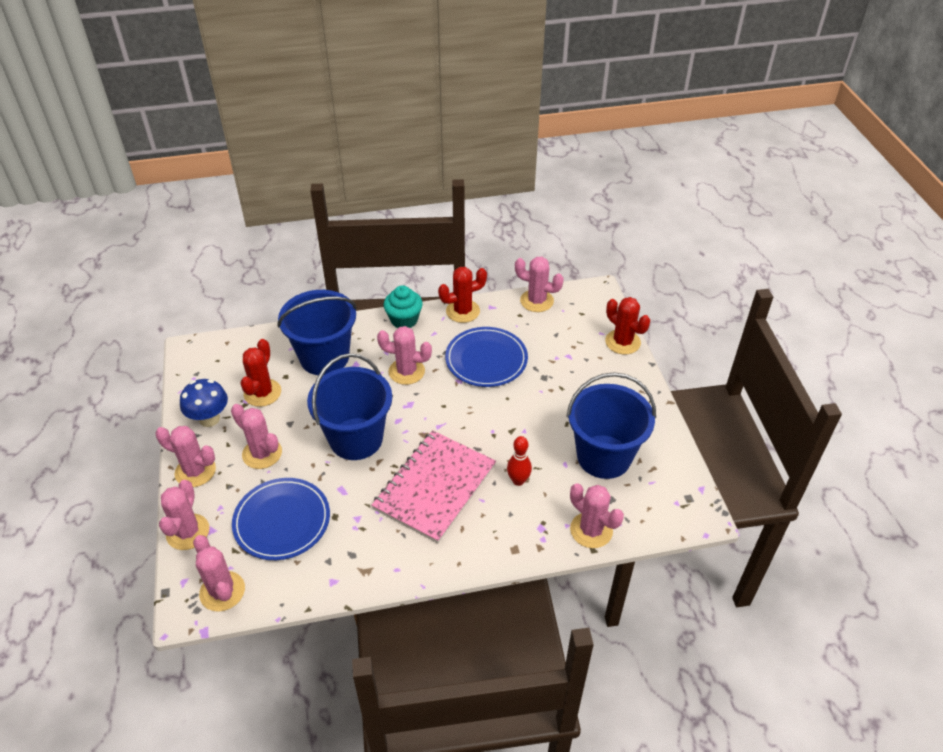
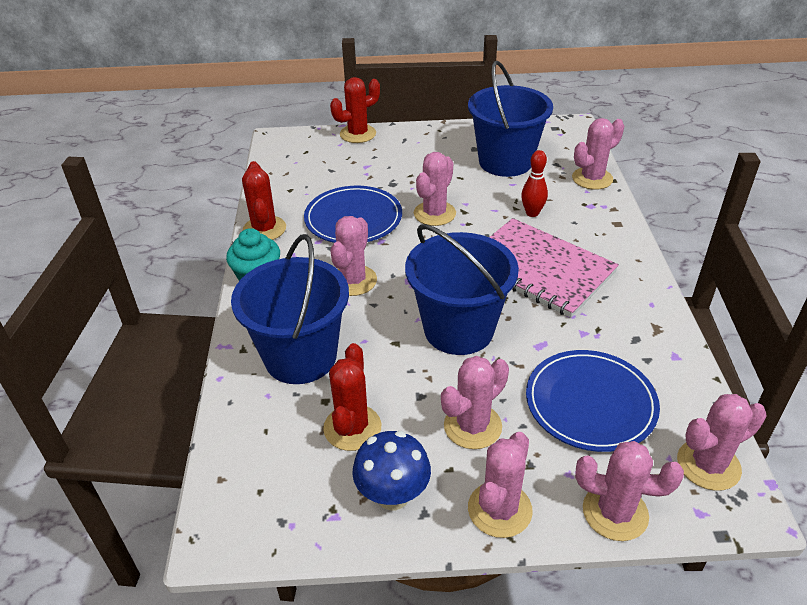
camera: 80 degrees left, 5 degrees down
(262, 393) = (352, 428): red cactus -> red cactus turned 75 degrees clockwise
(536, 301) = (272, 176): pink cactus -> pink cactus (434, 213)

